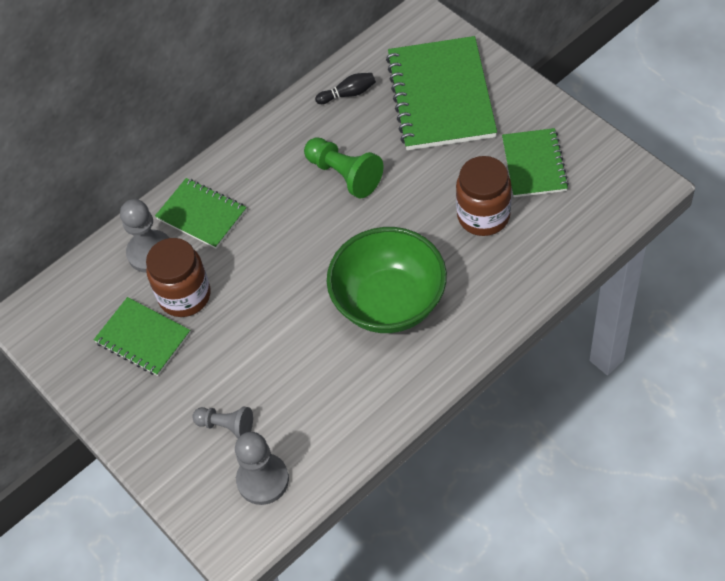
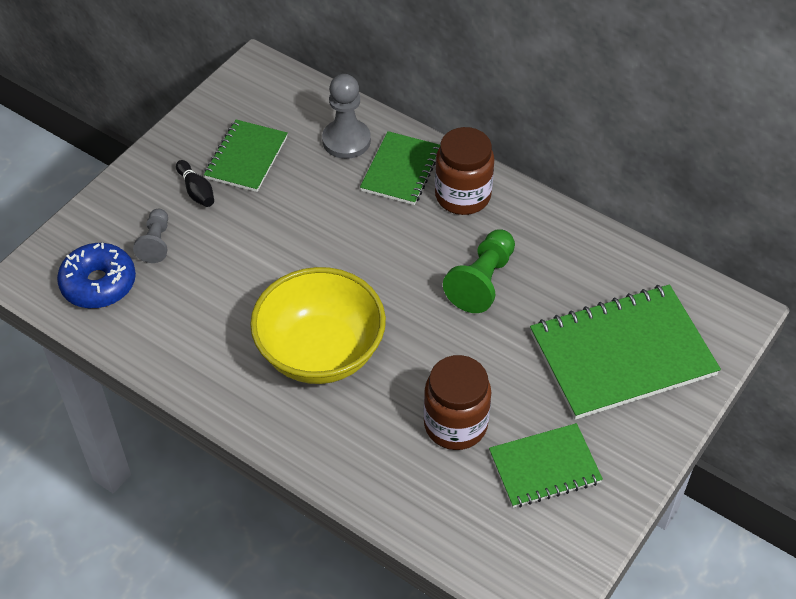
camera: 70 degrees right, 5 degrees down
(184, 296) = (300, 178): brown jar -> brown jar (462, 196)
(263, 480) = (99, 284): grey pawn -> blue donut
(348, 94) = (598, 264): black bowling pin -> black bowling pin (196, 191)
(389, 302) = (320, 352): green bowl -> yellow bowl

